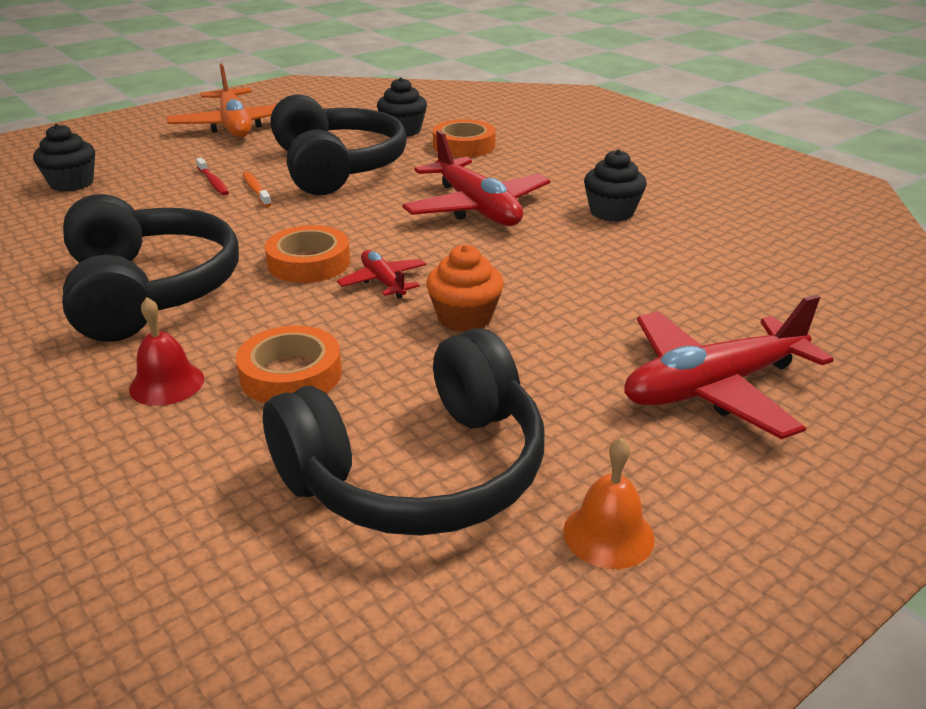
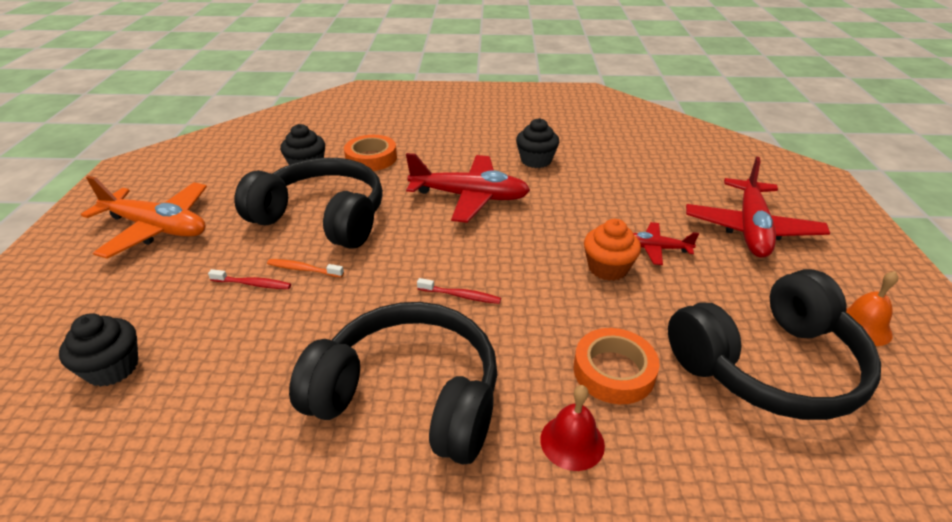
camera: 50 degrees left, 5 degrees up
(309, 262) = (461, 296): orange tape -> red toothbrush
(383, 282) = (527, 277): red plane -> red plane (656, 248)
(419, 472) = (768, 365): black headphones -> black headphones turned 60 degrees clockwise

